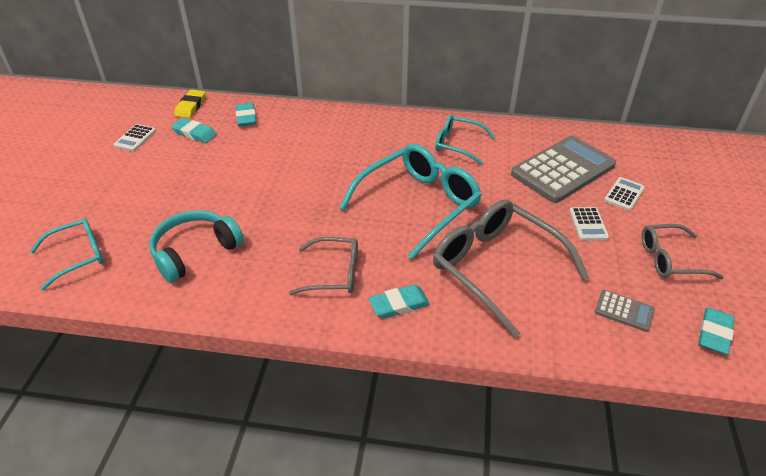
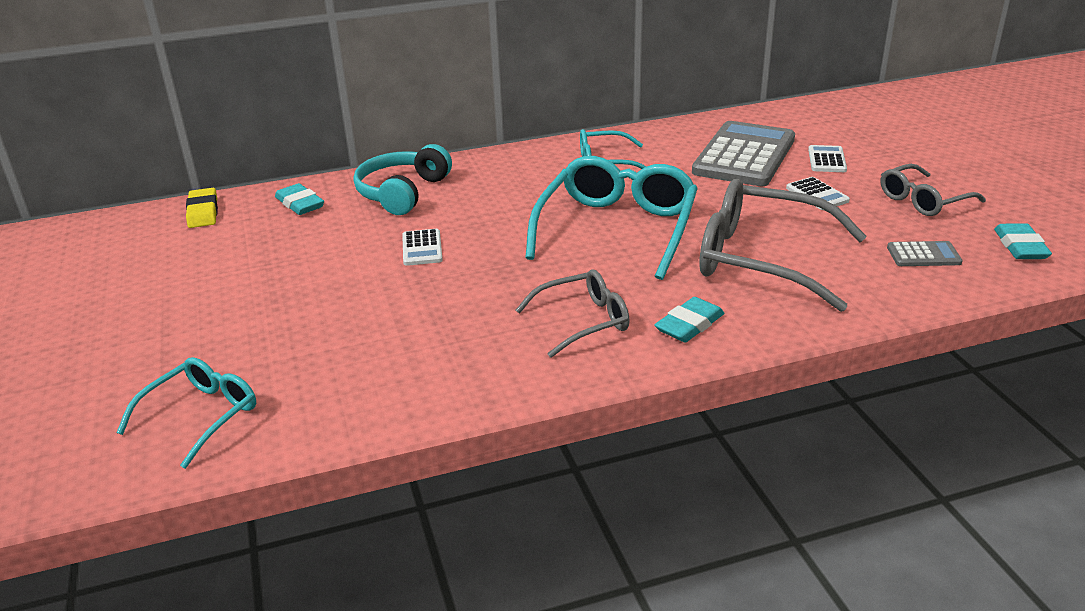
camera: 25 degrees left, 10 degrees down
(135, 138) = (151, 266): white calculator -> white calculator (422, 248)
(194, 133) = (240, 238): turquoise eraser -> none
(195, 252) = (375, 357): turquoise headphones -> turquoise headphones (402, 192)

